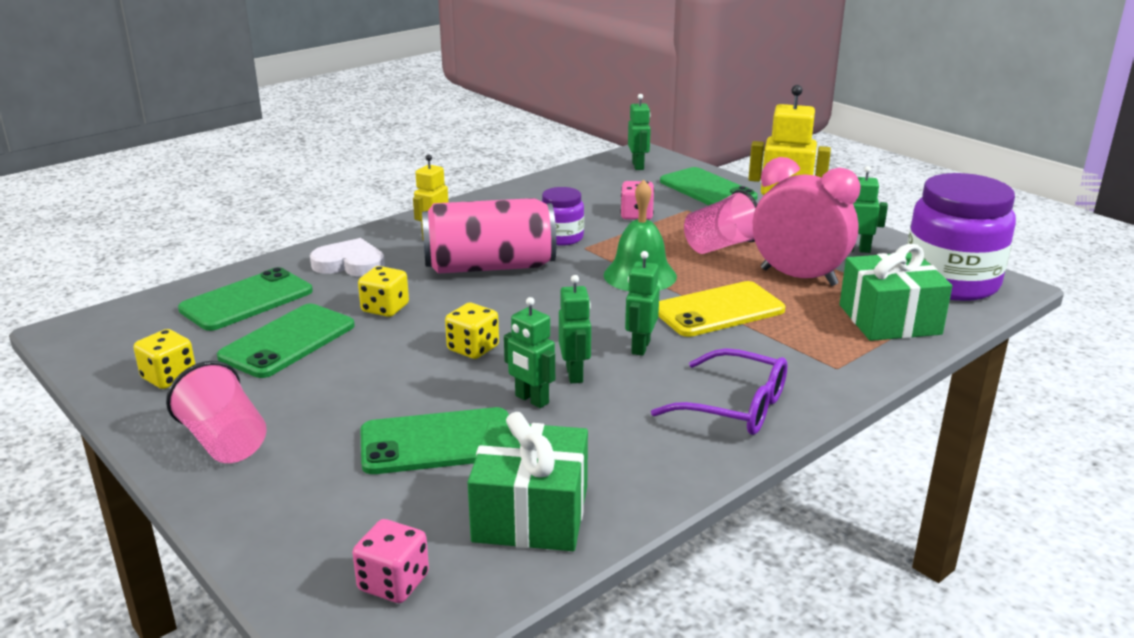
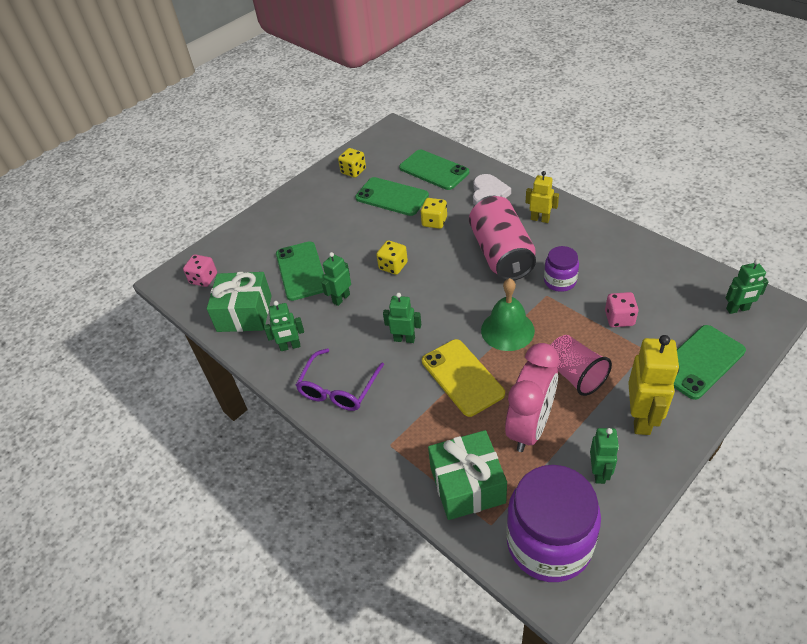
camera: 90 degrees right, 20 degrees up
(224, 442) = (301, 204): pink cup -> none
(575, 374) = (369, 313): green robot -> green robot (290, 346)

